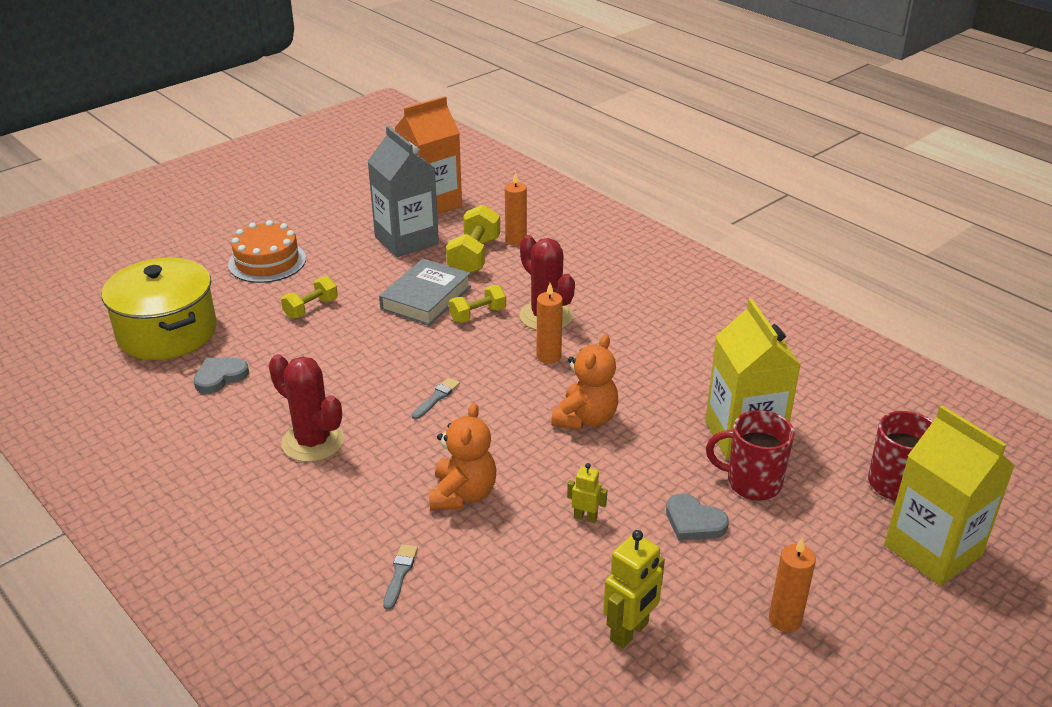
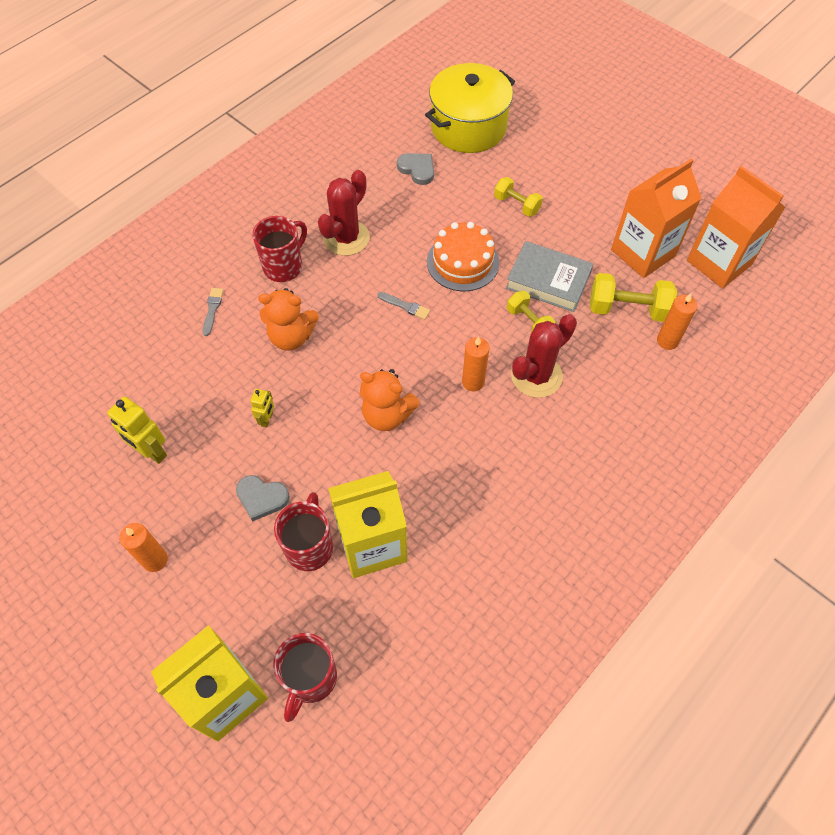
camera: 85 degrees right, 25 degrees up
(267, 261) = (581, 162): orange cake -> orange cake (462, 262)
(343, 500) = (284, 266): none -> red mug
(400, 574) = (212, 309): grey brush -> grey brush turned 90 degrees counterclockwise
(406, 240) = (643, 253): grey carton -> orange carton
(694, 522) = (262, 498): grey heart -> grey heart turned 105 degrees counterclockwise

